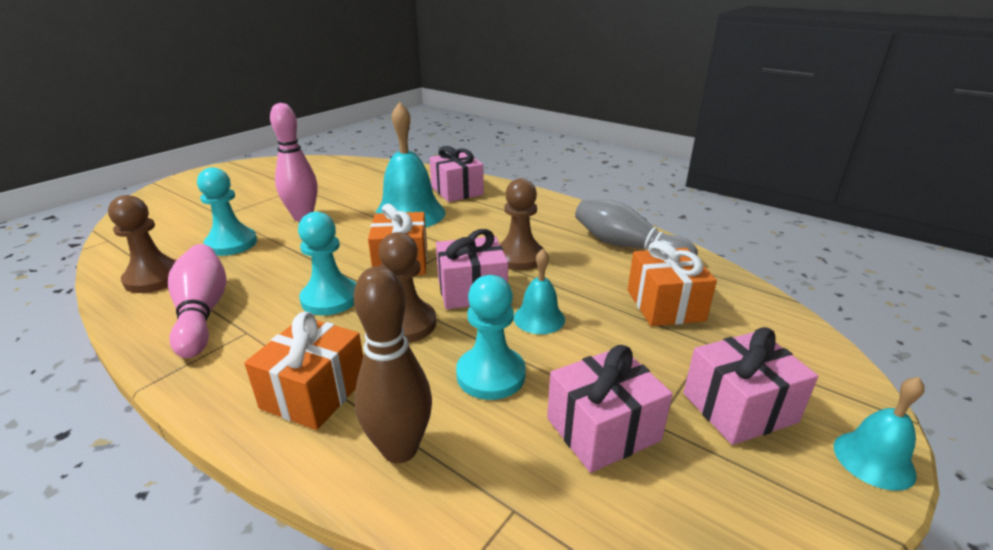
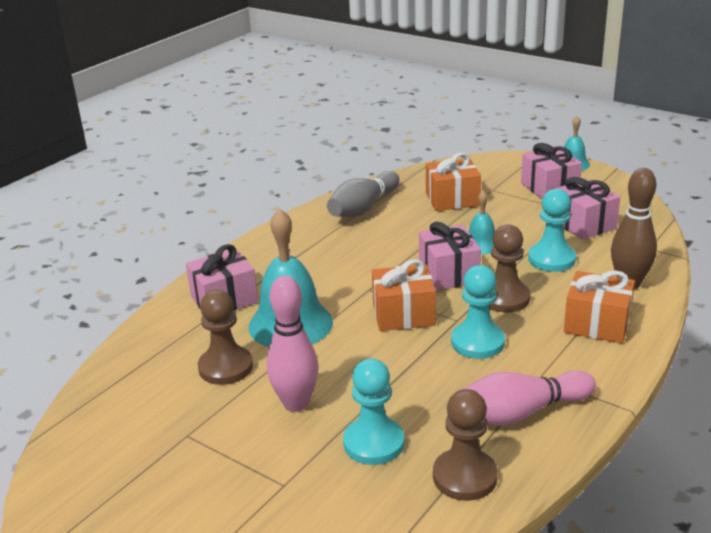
camera: 90 degrees left, 0 degrees up
(519, 257) = (388, 254): brown pawn -> brown pawn (225, 367)

